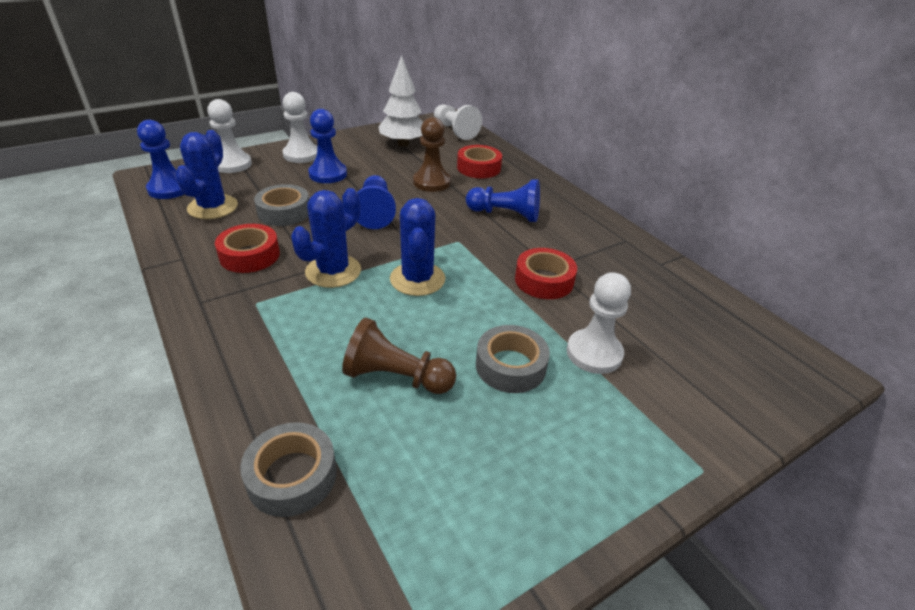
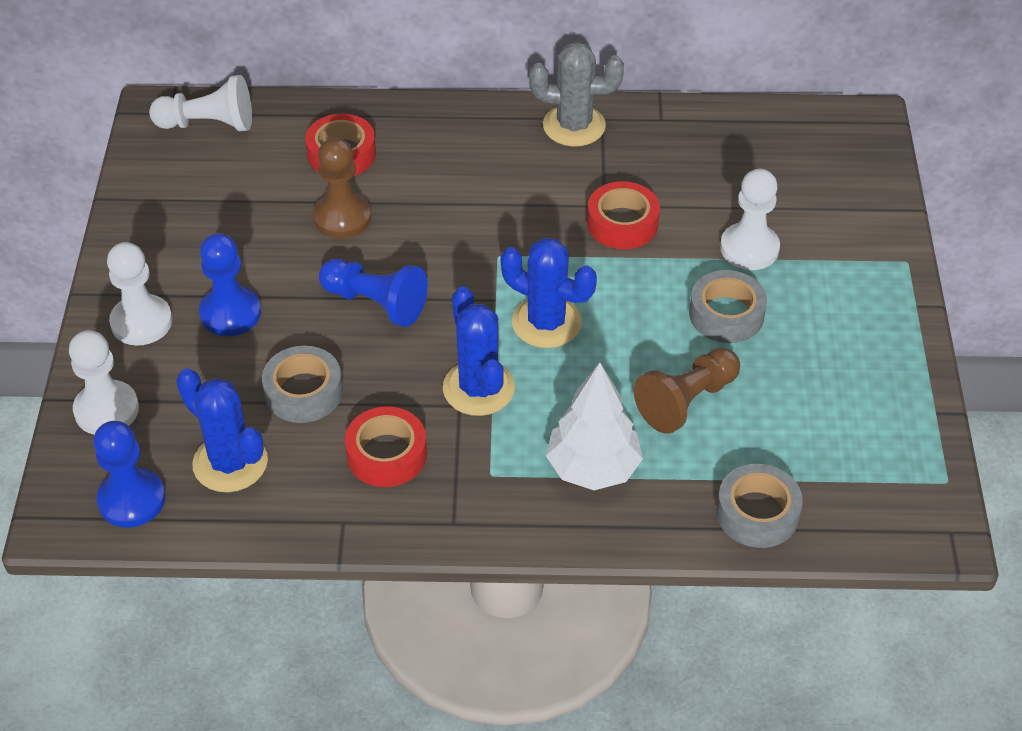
camera: 55 degrees left, 10 degrees up
(403, 144) = (202, 198): white tree -> white tree (593, 468)
(505, 214) = (475, 187): blue pawn -> none
(603, 232) = (574, 126): none -> grey cactus

